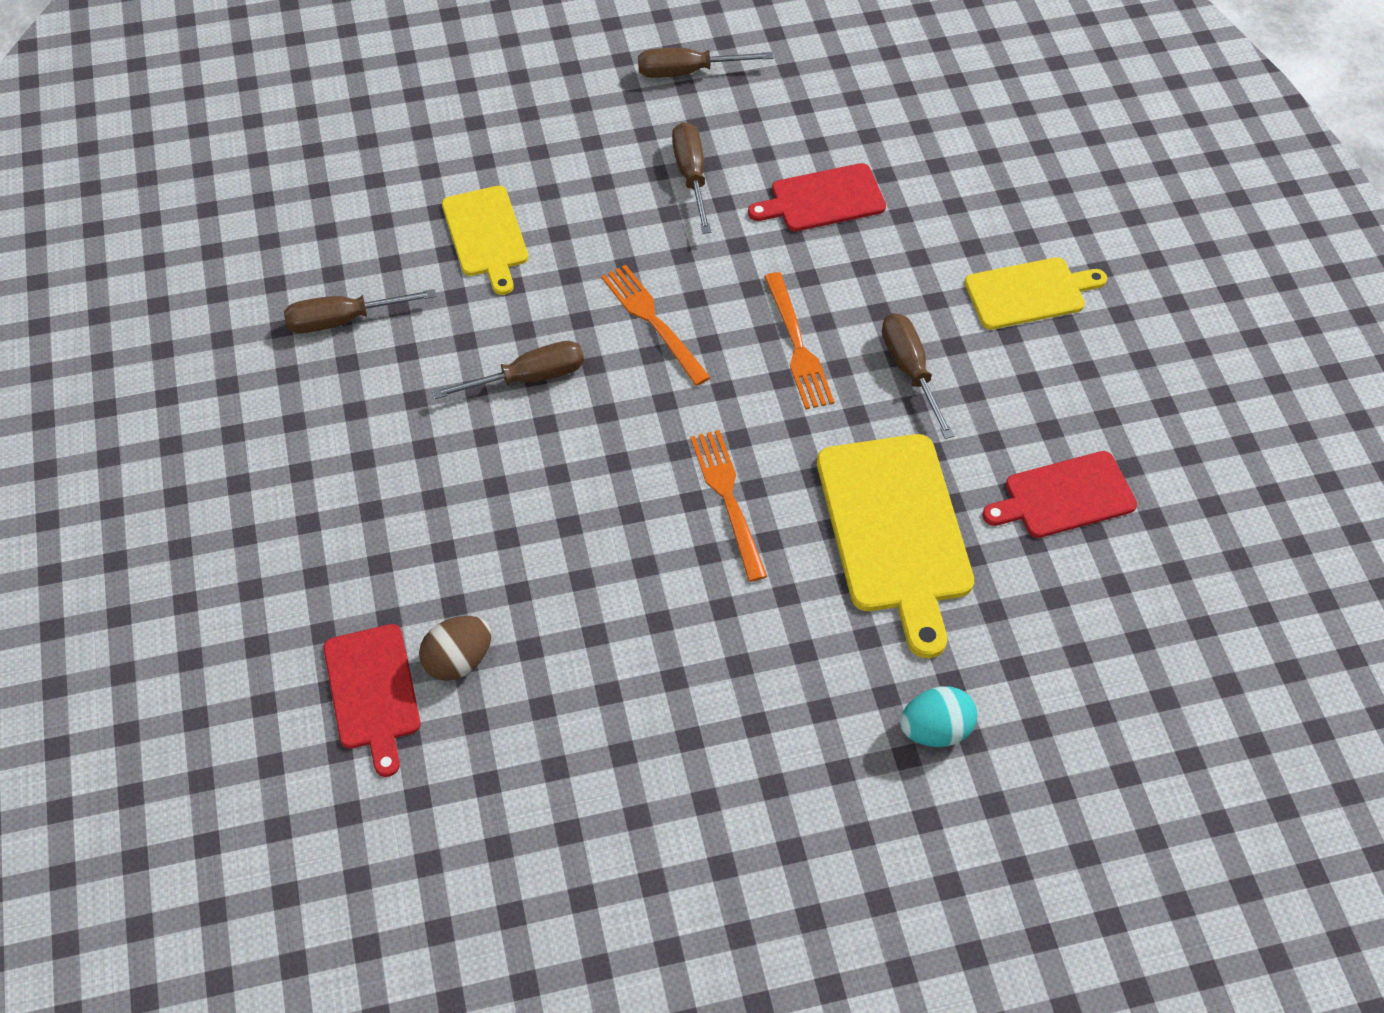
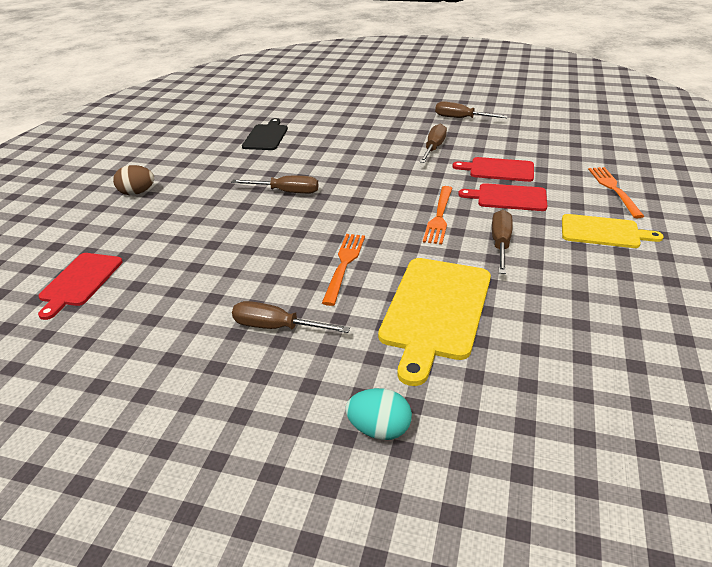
camera: 30 degrees right, 20 degrees down
(343, 320) = (225, 154): brown screwdriver -> brown screwdriver (277, 327)
(377, 243) = (266, 136): none -> black cutting board
(458, 660) = (134, 284): brown egg -> brown egg (137, 193)
(486, 235) = (316, 144): yellow cutting board -> none
(652, 320) = (368, 188): orange fork -> orange fork (613, 189)
(1064, 496) = (570, 331): red cutting board -> red cutting board (508, 197)

